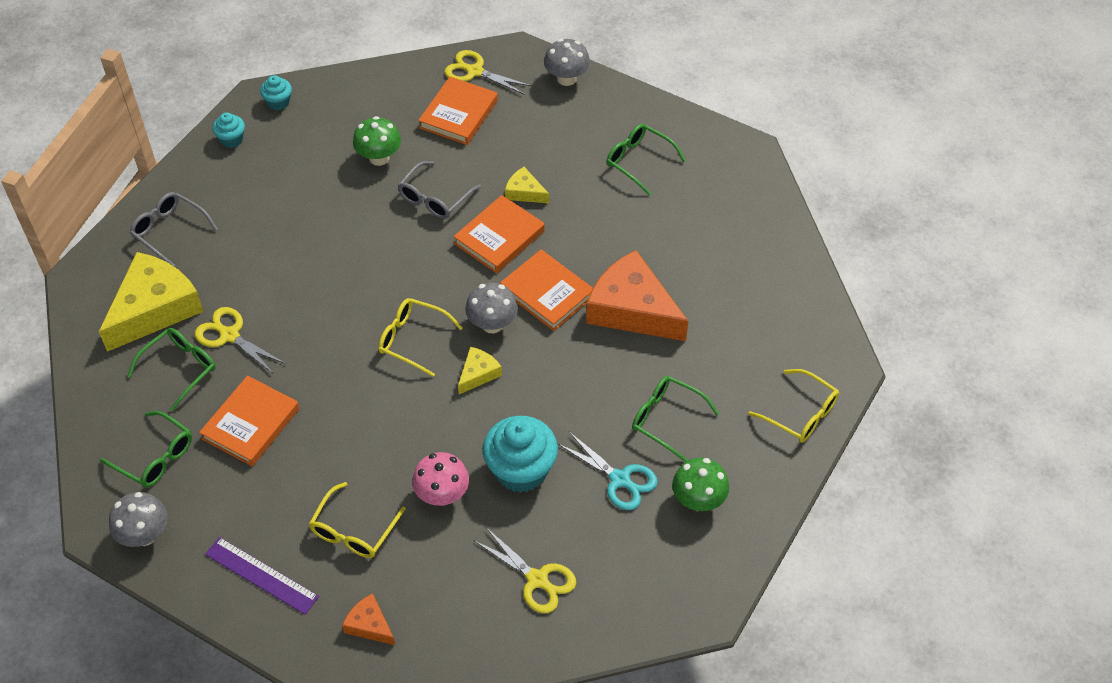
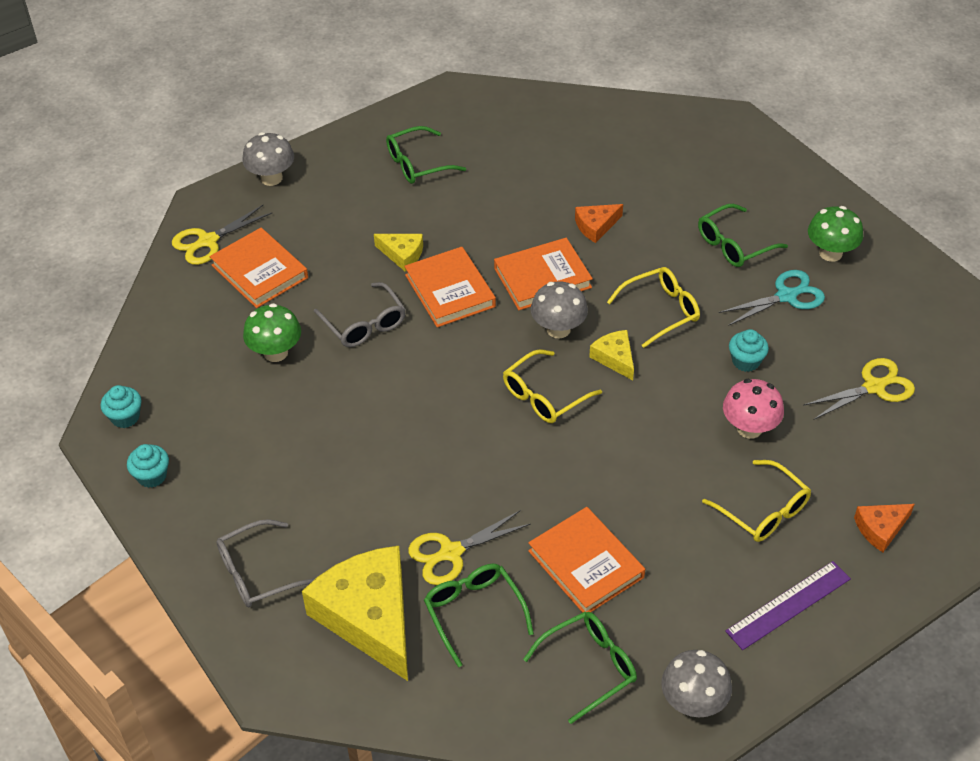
camera: 65 degrees left, 5 degrees down
(521, 470) = (746, 361): turquoise cupcake -> turquoise cupcake, size x0.51
(524, 192) = (402, 254): yellow cheese -> yellow cheese turned 120 degrees counterclockwise
(632, 309) = (596, 226): orange cheese -> orange cheese, size x0.46
(800, 414) = (767, 161): yellow glasses -> yellow glasses (660, 311)

